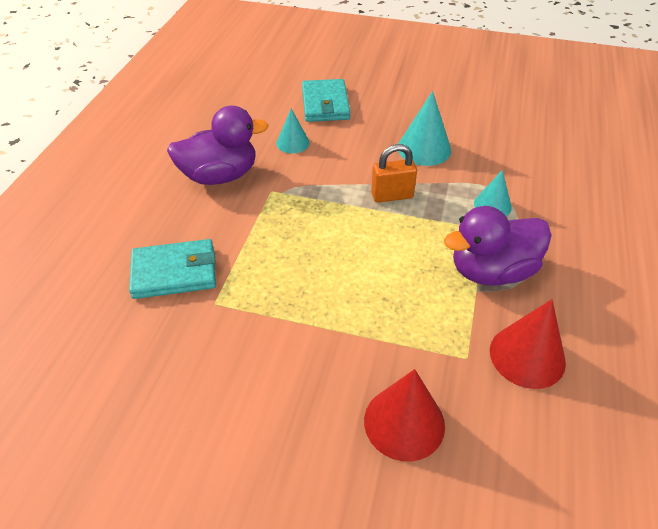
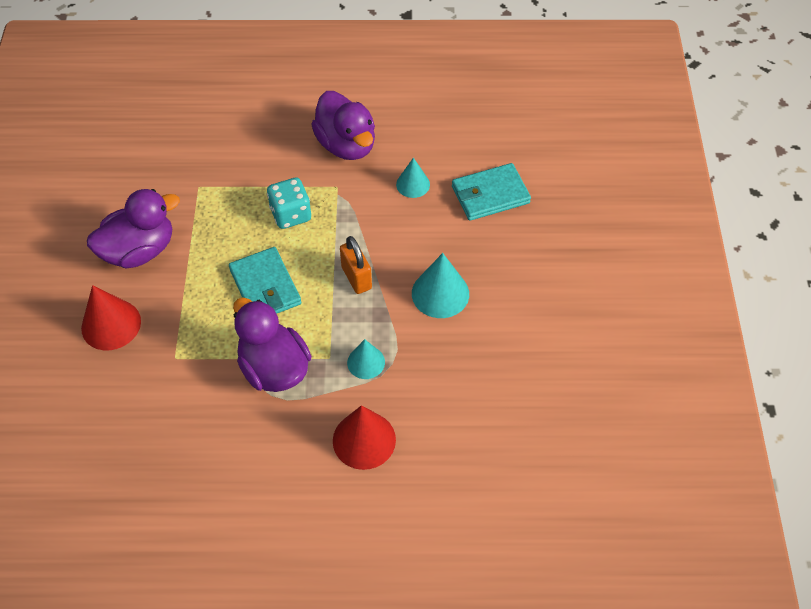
camera: 75 degrees right, 10 degrees up
(174, 272) = (224, 153): turquoise wallet -> turquoise wallet (265, 287)
(292, 377) = (139, 250): none -> purple duck
(293, 229) = (291, 214): none -> turquoise dice
(527, 356) = (183, 400): red cone -> red cone (364, 440)

